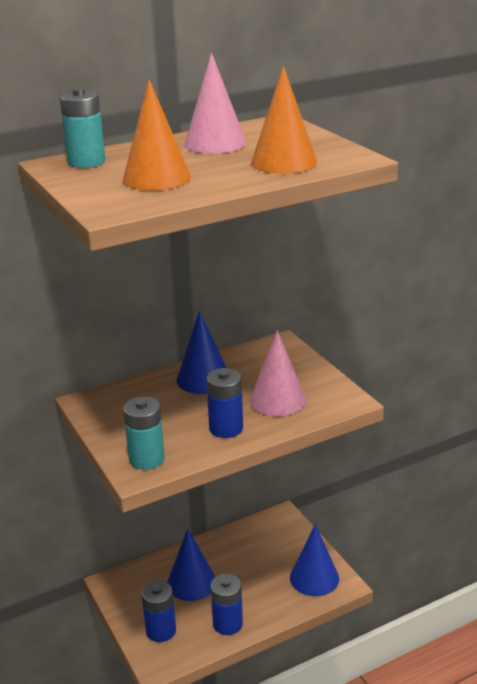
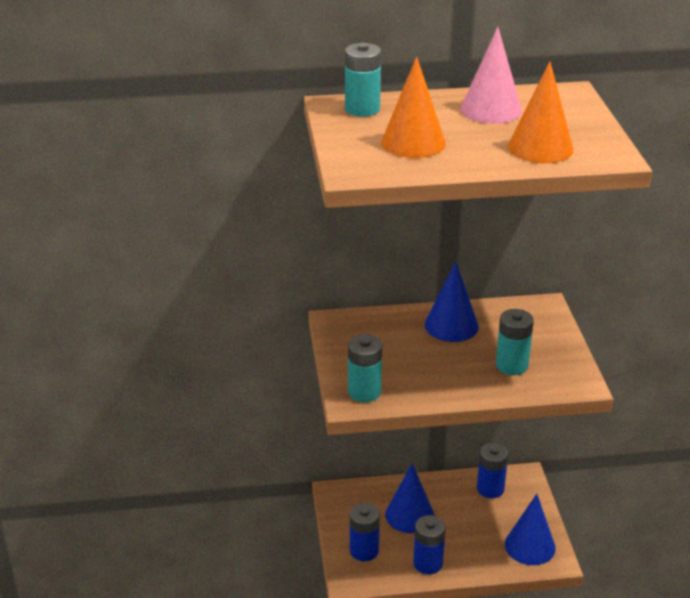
camera: 20 degrees right, 5 degrees up
(226, 428) = (449, 381): blue battery -> blue battery (490, 489)
(277, 400) = (511, 365): pink cone -> turquoise battery

